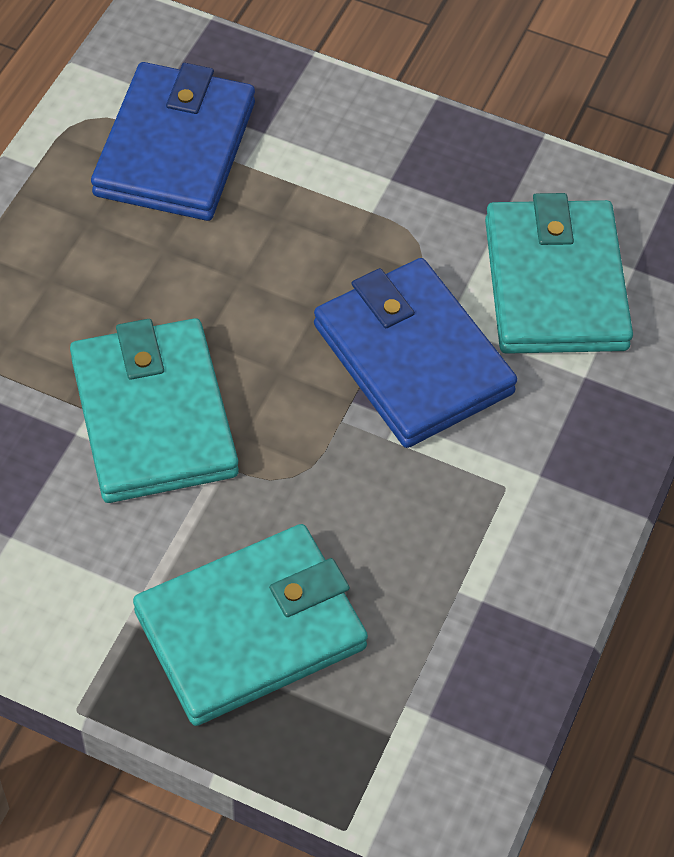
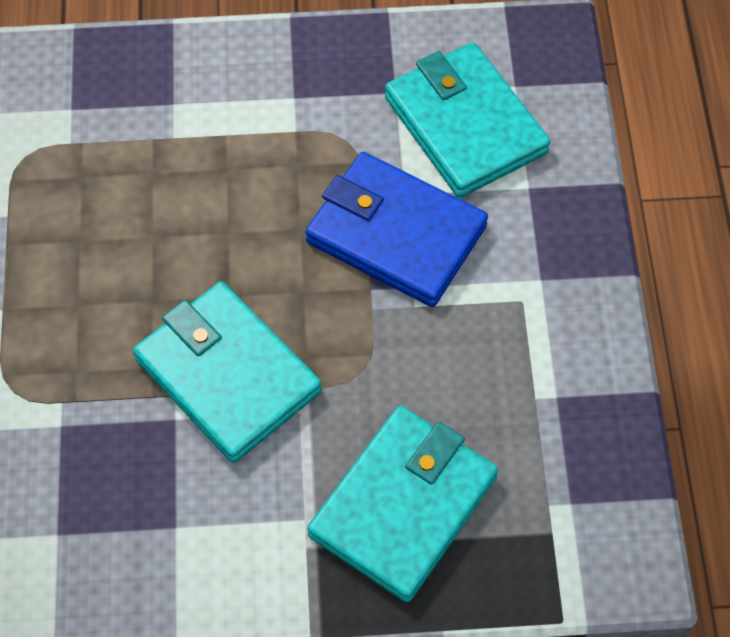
camera: 25 degrees left, 5 degrees up
(175, 149) = (111, 149): blue wallet -> none

